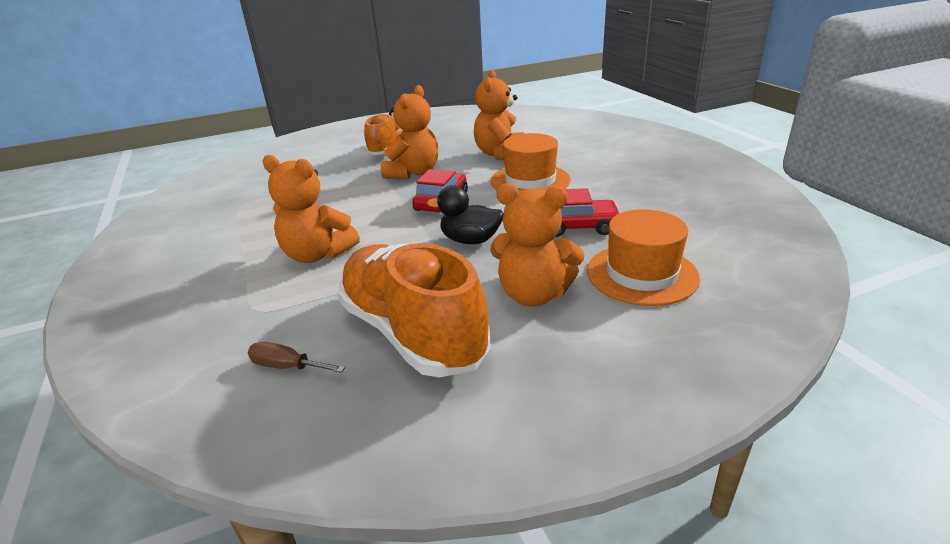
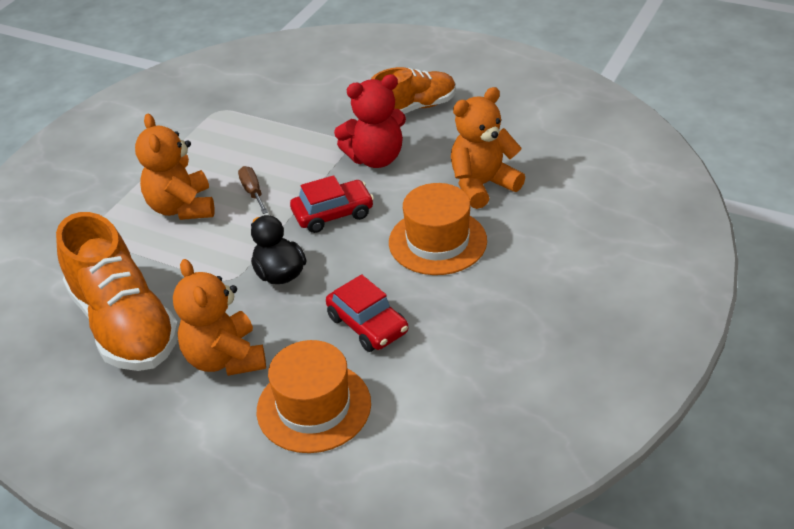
camera: 50 degrees right, 10 degrees up
(287, 367) = (45, 293): brown screwdriver -> brown screwdriver (253, 192)
(413, 173) = (375, 158): orange teddy bear -> red teddy bear
(413, 332) = (124, 325): orange shoe -> orange shoe turned 135 degrees clockwise

